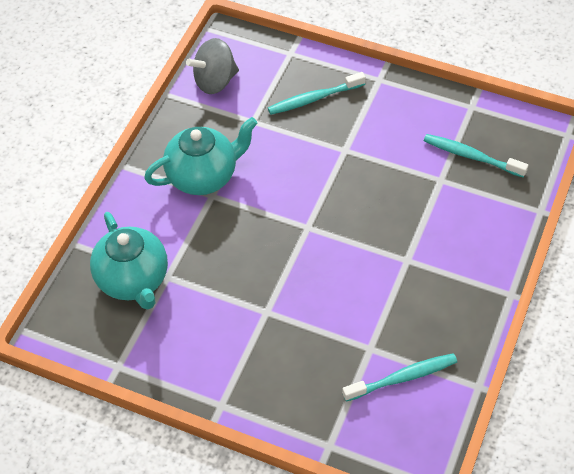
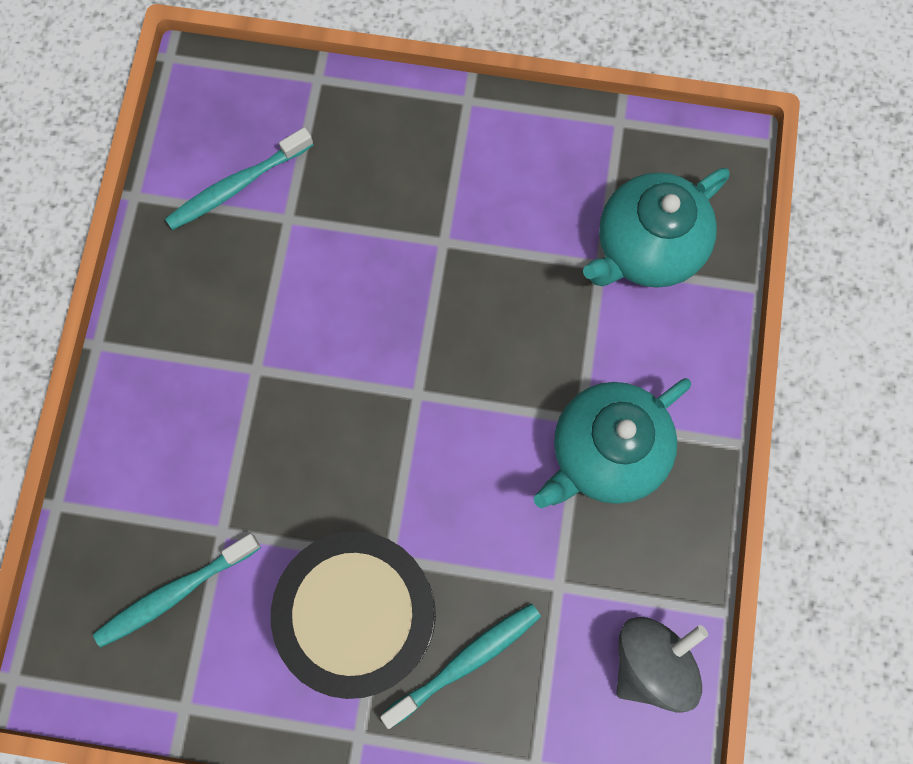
camera: 165 degrees right, 20 degrees up
(133, 280) = (646, 248): turquoise teapot -> turquoise teapot turned 90 degrees counterclockwise
(367, 128) = (360, 614): none -> black drum
(471, 156) = (175, 592): turquoise toothbrush -> turquoise toothbrush turned 135 degrees clockwise

